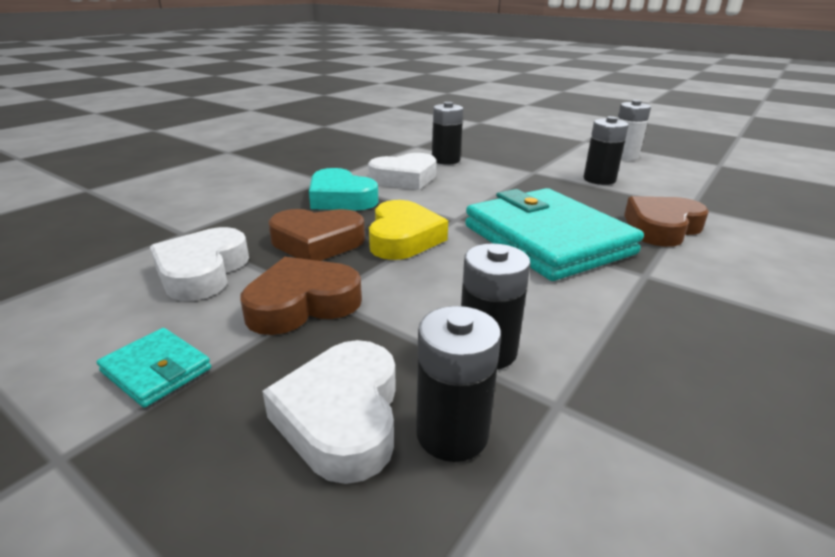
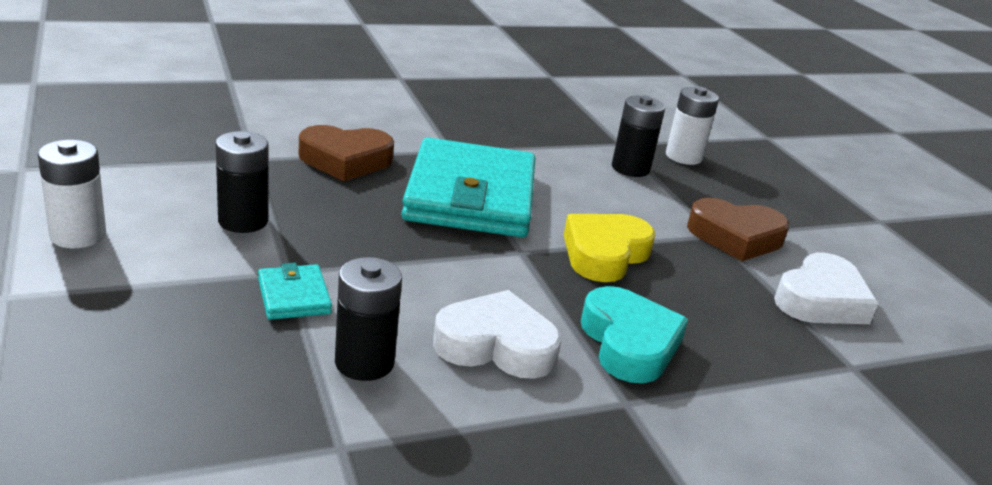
camera: 150 degrees left, 0 degrees up
(156, 370) = (841, 238): turquoise wallet -> turquoise wallet (294, 296)
(317, 242) = (697, 286): brown heart -> none
(342, 417) = (734, 180): white heart -> none
(452, 433) = (683, 156): black battery -> white battery

